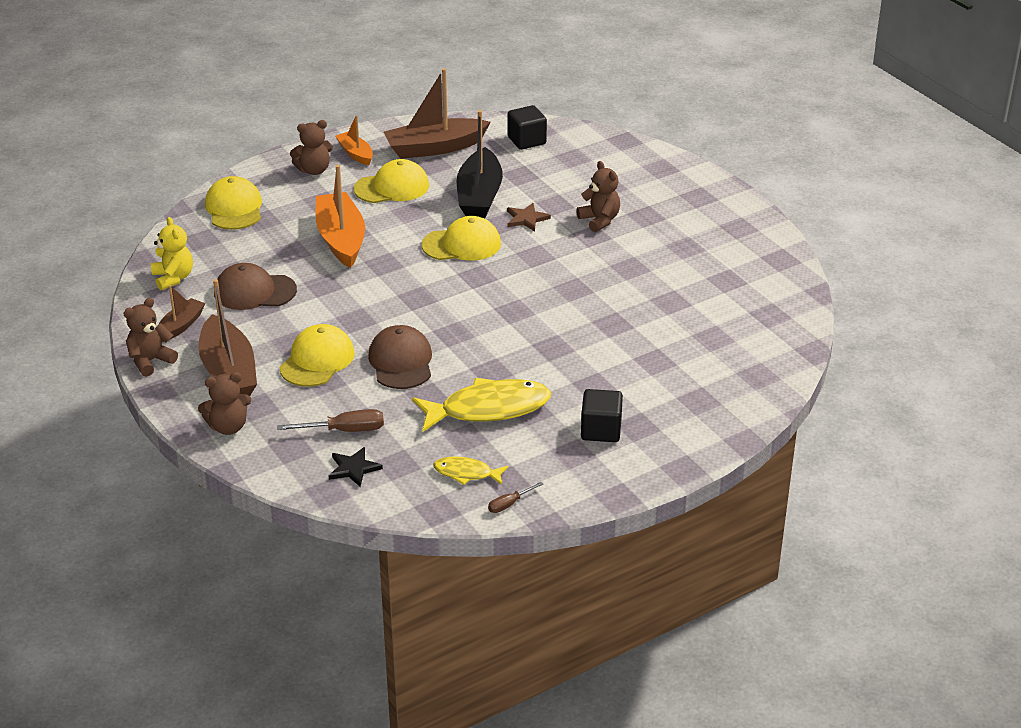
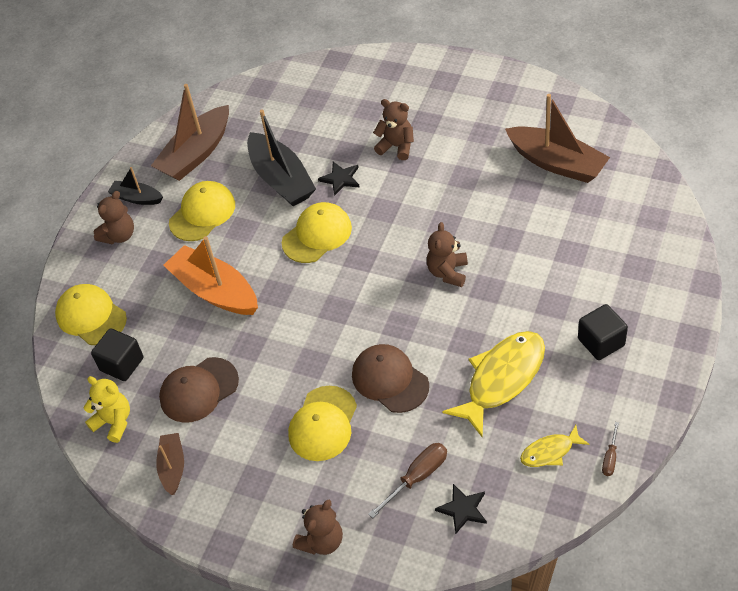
camera: 30 degrees left, 15 degrees up
(150, 361) = (185, 521): brown teddy bear -> brown teddy bear (448, 272)
(229, 372) = (263, 486): brown boat -> brown boat (557, 163)
(317, 360) = (323, 424): yellow cap -> yellow cap turned 150 degrees counterclockwise
(355, 154) = (137, 198): orange boat -> black boat
(526, 140) = (262, 103): black cube -> black cube (122, 364)
(526, 219) = (340, 179): brown star -> black star

